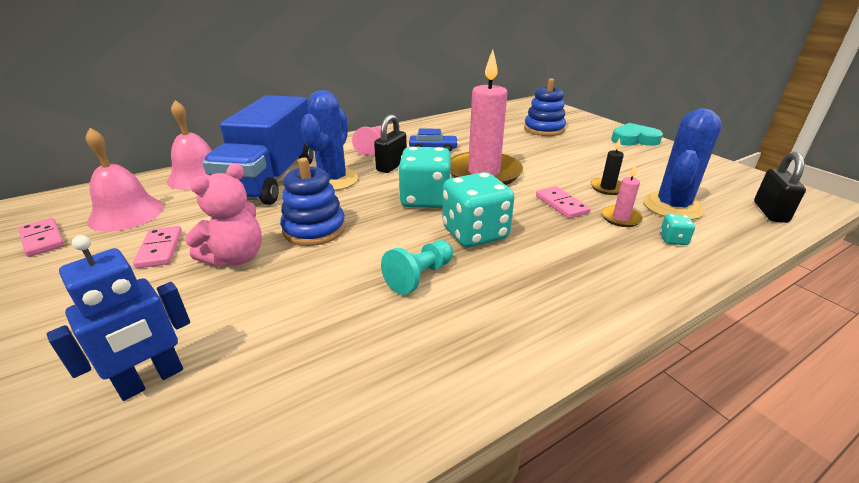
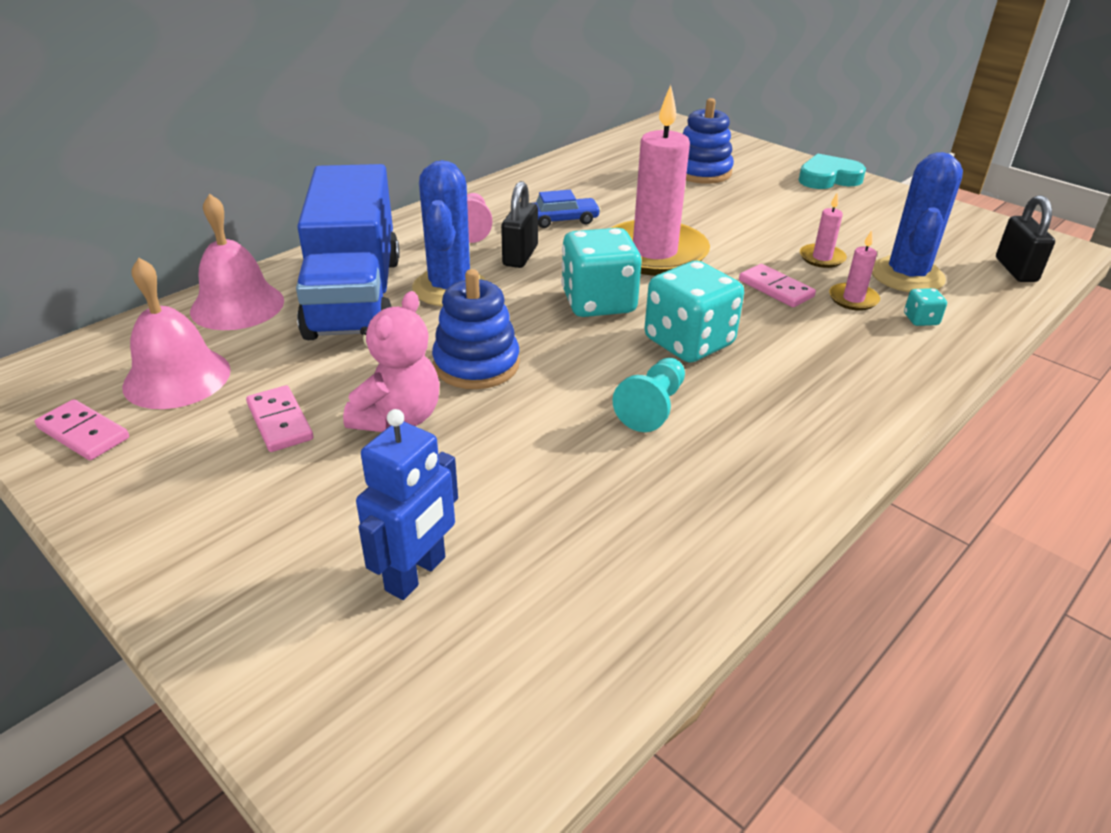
camera: 15 degrees left, 5 degrees up
(607, 188) = (822, 258): black candle -> pink candle

